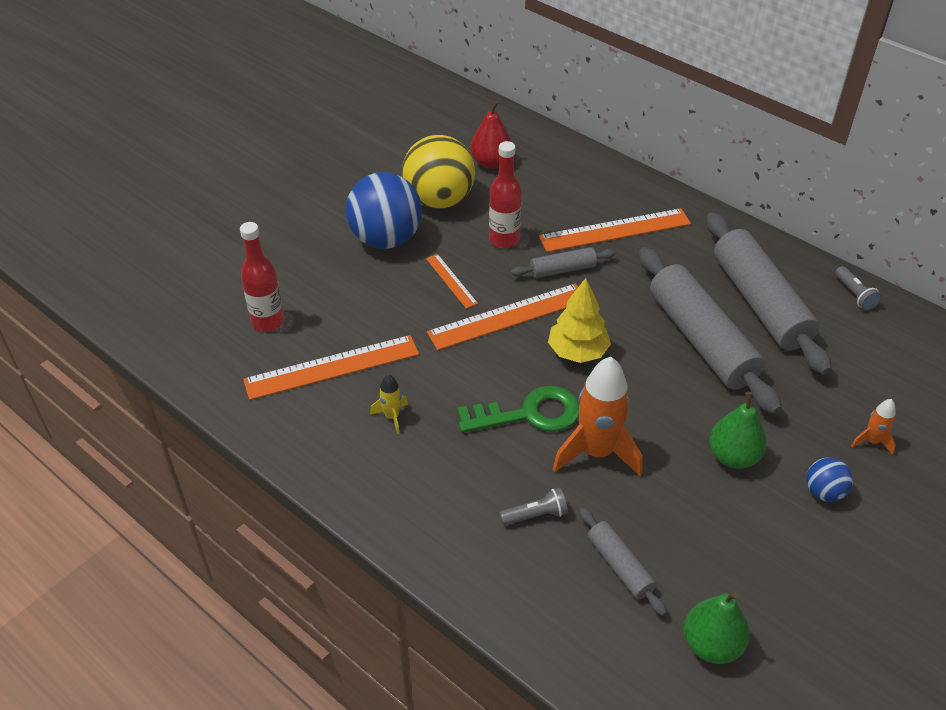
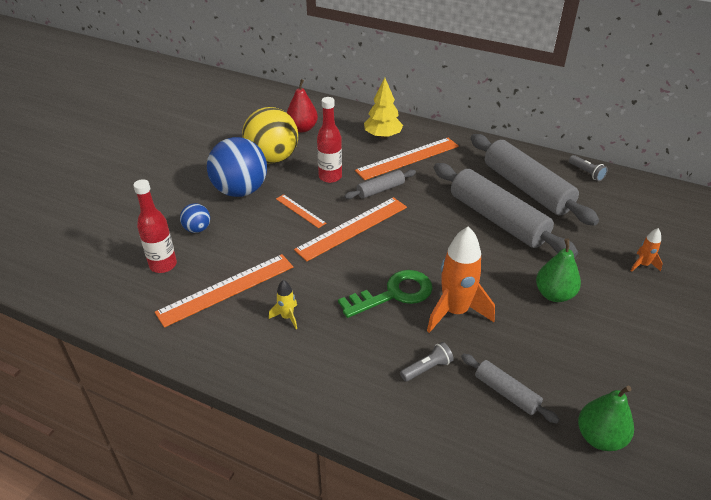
camera: 15 degrees left, 5 degrees down
(577, 352) = (413, 243): yellow tree -> yellow tree (382, 136)
(824, 492) = (627, 306): blue ball -> blue ball (197, 229)

